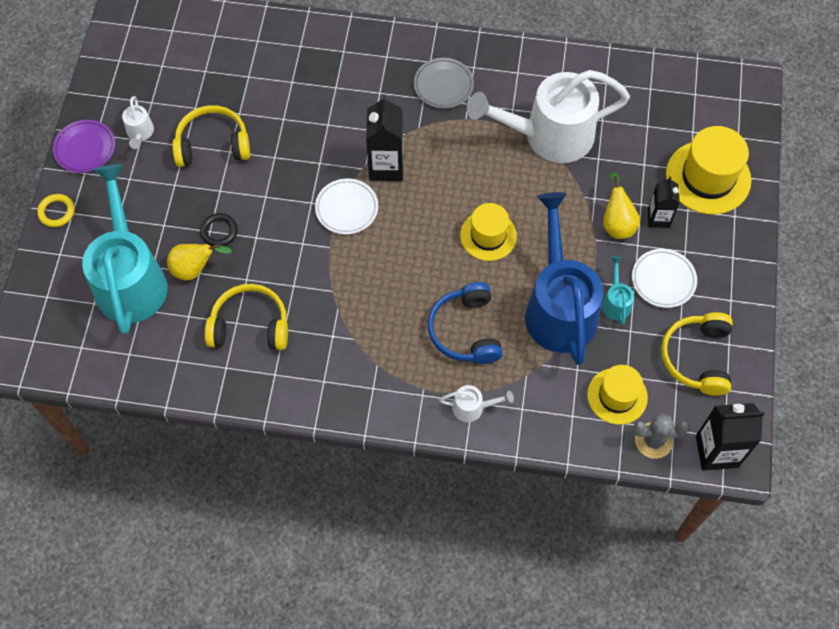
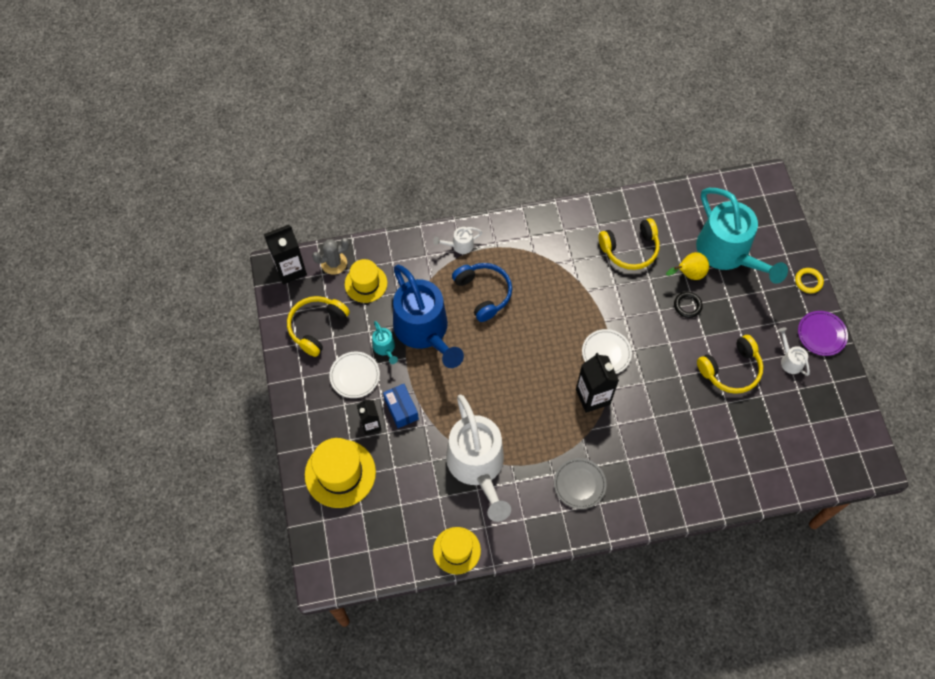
camera: 160 degrees right, 0 degrees up
(488, 235) = (494, 367): yellow hat -> yellow hat (456, 550)
(548, 136) = (478, 467): white watering can -> white watering can turned 105 degrees clockwise
(617, 223) = (401, 409): yellow pear -> blue box
(697, 358) = (317, 327): yellow headphones -> yellow headphones turned 135 degrees counterclockwise

